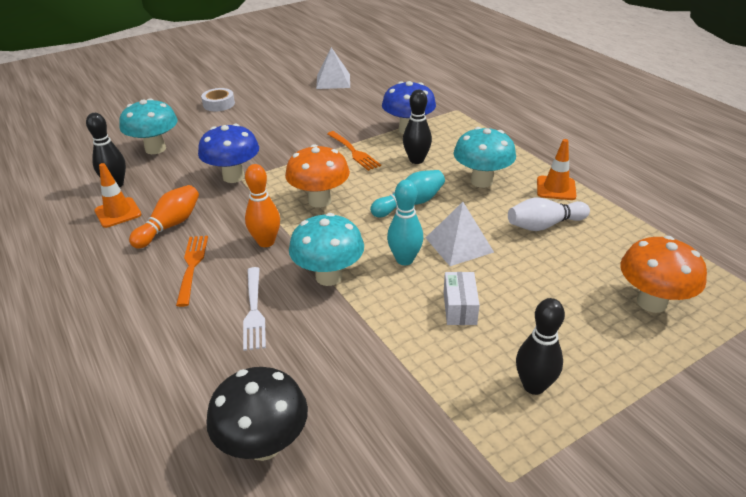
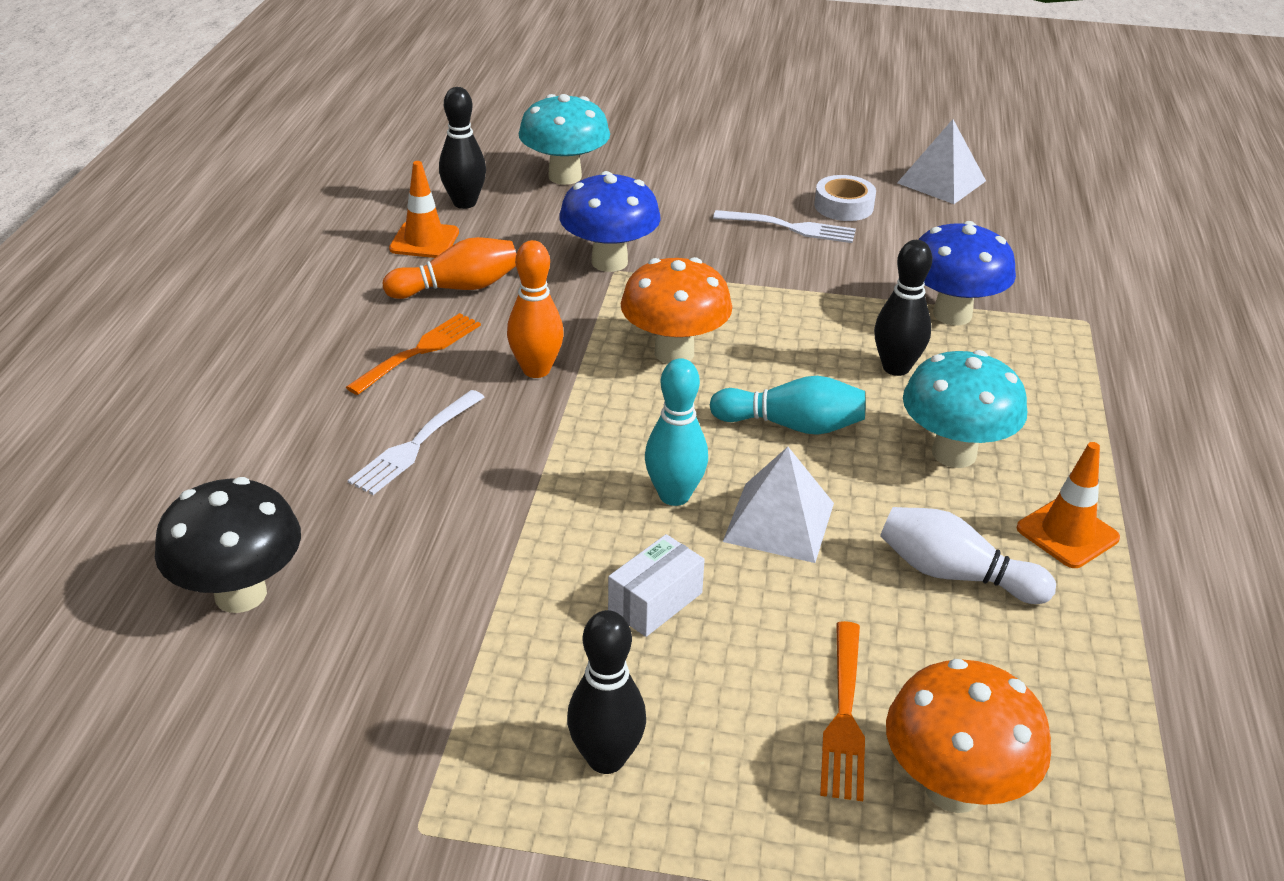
camera: 40 degrees right, 0 degrees up
(219, 104) = (724, 147): white tape -> white tape (843, 206)
(296, 125) = (789, 227): none -> white fork
(329, 276) = (550, 458): turquoise mushroom -> none
(353, 152) = (817, 307): orange fork -> orange fork (843, 714)

